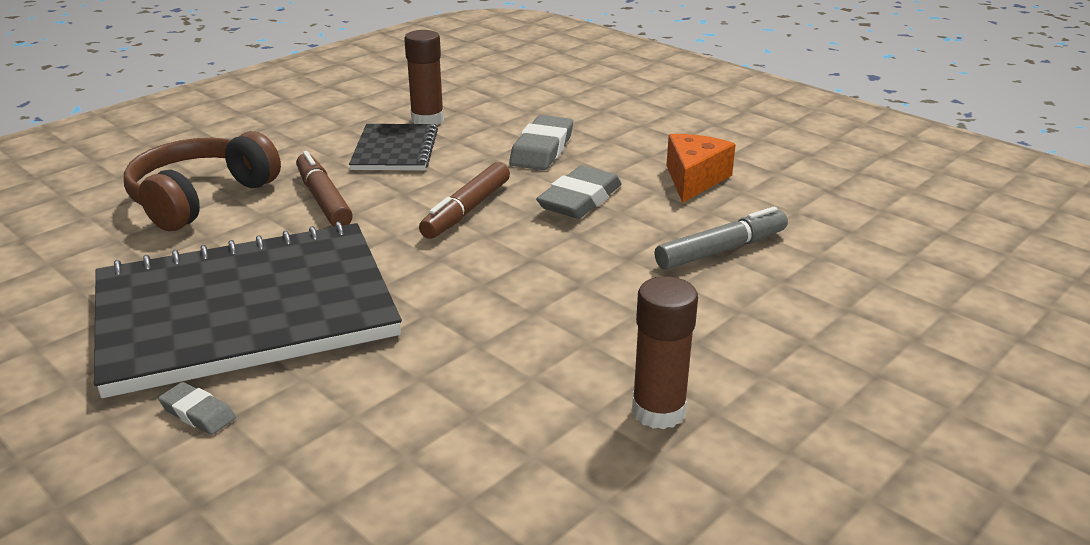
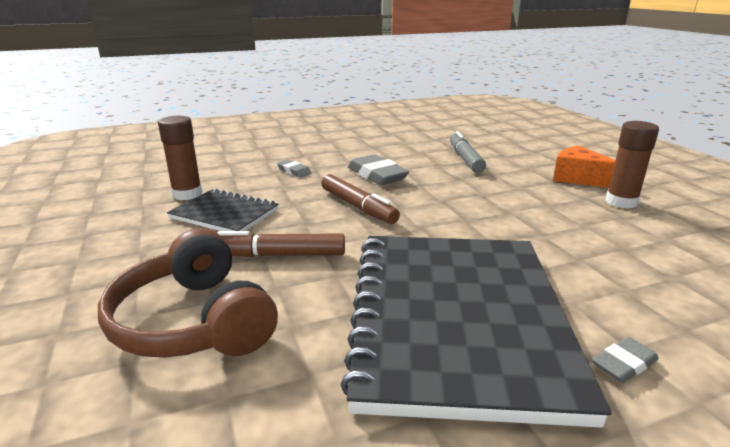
camera: 65 degrees left, 5 degrees down
(542, 149) = (294, 171): grey eraser -> grey eraser, size x0.54
(694, 179) = (381, 148): orange cheese -> orange cheese (578, 178)

